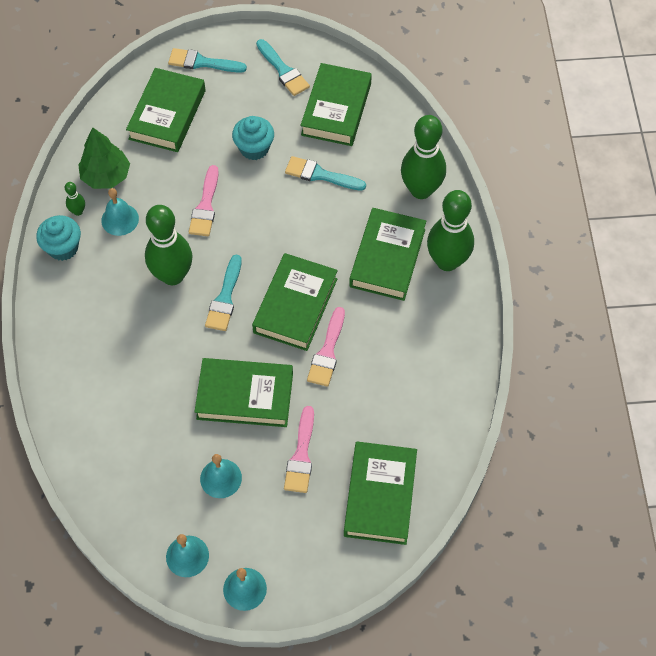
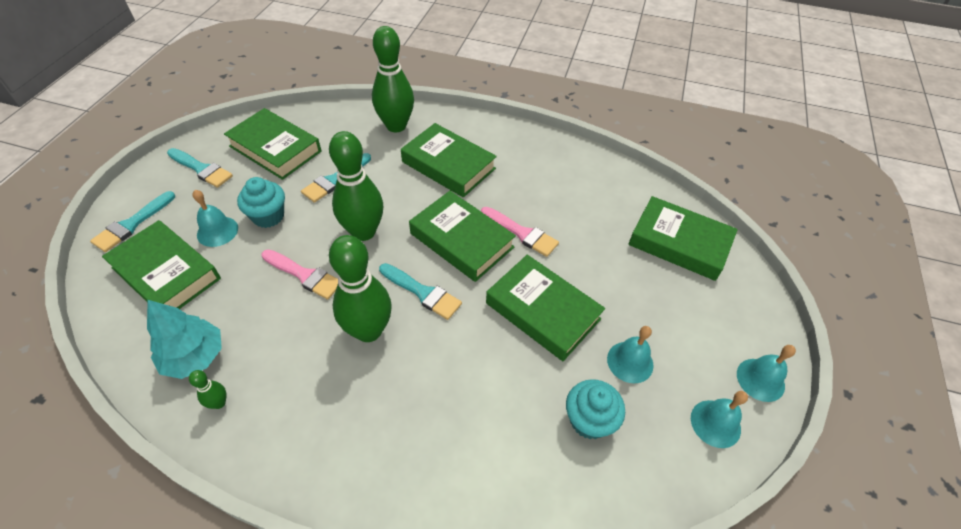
camera: 70 degrees left, 10 degrees down
(63, 248) = (257, 437): turquoise cupcake -> turquoise cupcake (589, 420)
(106, 176) = (194, 357): green tree -> turquoise tree
(120, 219) = (263, 360): turquoise bell -> turquoise bell (217, 231)
(245, 396) = (542, 311): green book -> green book turned 75 degrees counterclockwise
(283, 70) = (201, 169): turquoise brush -> turquoise brush turned 45 degrees clockwise
(301, 455) = (623, 286): pink brush -> none
(447, 261) = (473, 133): green bowling pin -> green bowling pin (363, 232)

